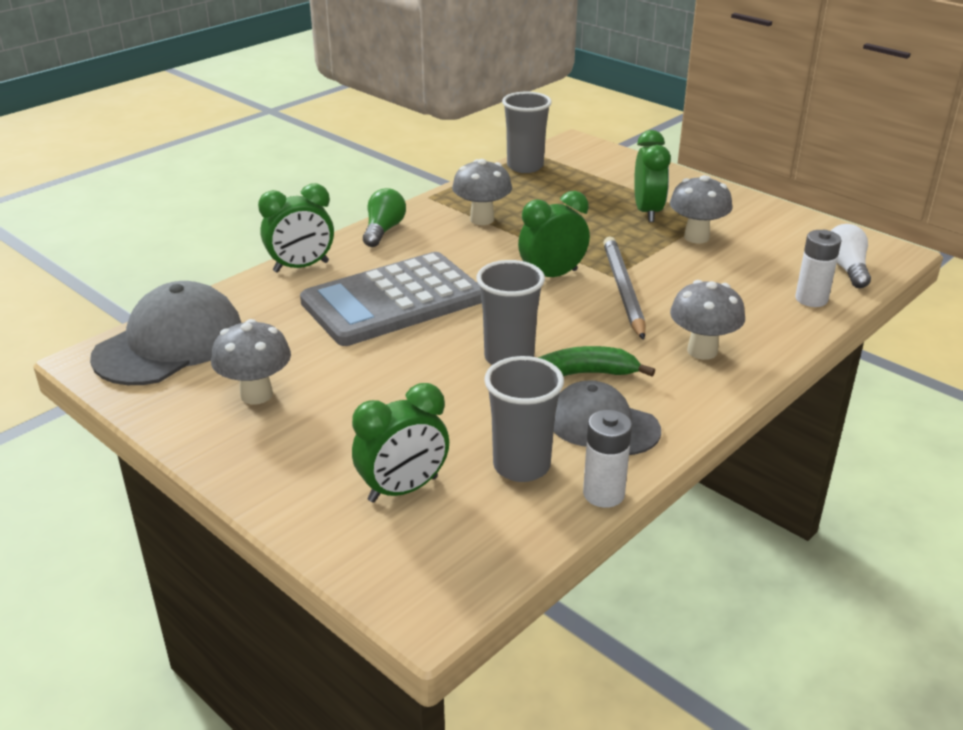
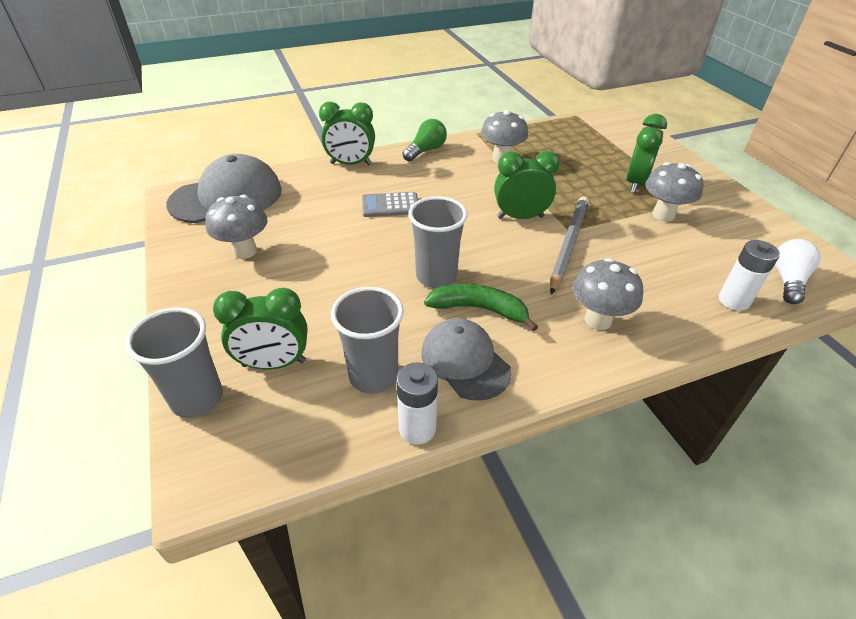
camera: 25 degrees right, 10 degrees up
(393, 300) = (390, 205): grey calculator -> grey calculator, size x0.45
(525, 166) = (564, 125): grey cup -> grey cup (197, 399)

